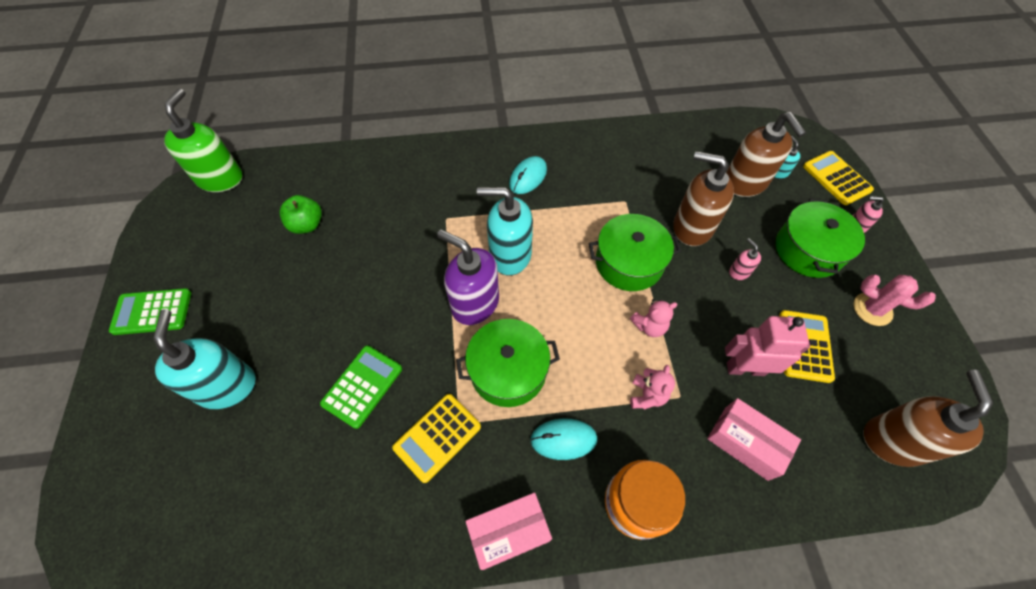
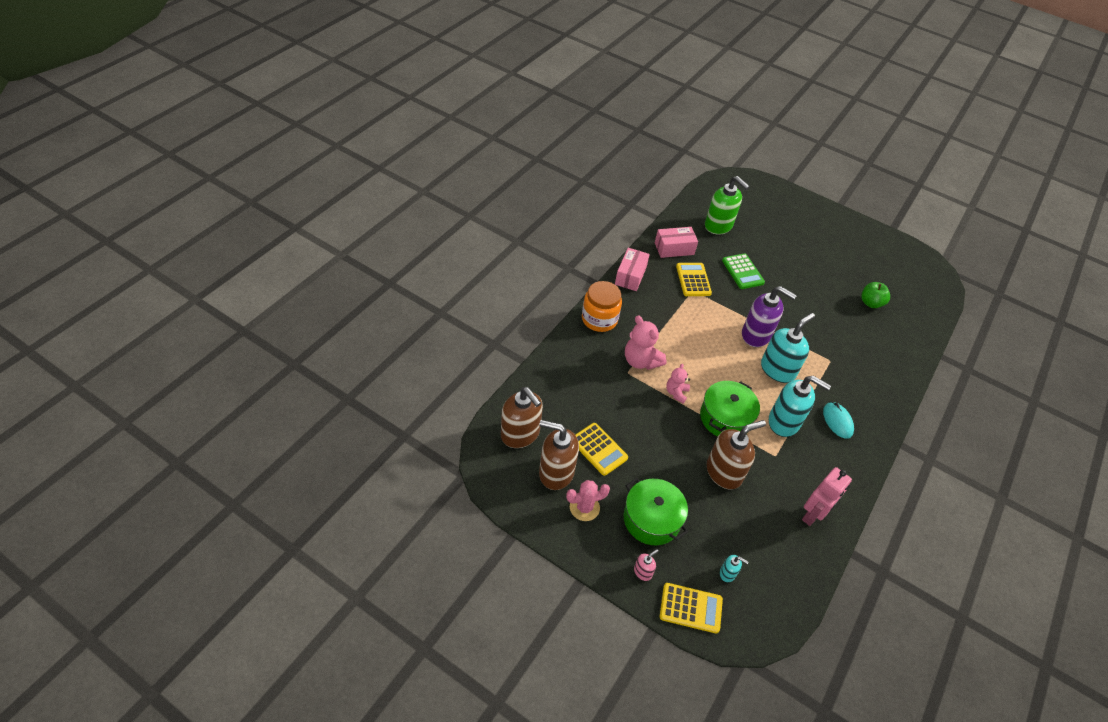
camera: 125 degrees right, 10 degrees down
(152, 312) = (848, 229): green calculator -> none
(220, 178) = (939, 288): green soap dispenser -> green soap dispenser (718, 226)
(227, 386) = (782, 234): turquoise soap dispenser -> turquoise soap dispenser (784, 422)
(474, 303) = (756, 335): purple soap dispenser -> purple soap dispenser turned 45 degrees clockwise
(508, 371) = (704, 322): green pot -> none
(563, 439) = (650, 317): turquoise mouse -> none
(647, 395) = (641, 361): pink teddy bear -> pink teddy bear, size x1.68
(739, 272) = (671, 465): pink soap dispenser -> none
(745, 183) = (735, 540): brown soap dispenser -> brown soap dispenser (556, 472)
(745, 368) = (614, 411): pink robot -> pink robot (813, 515)
(745, 443) = (582, 377): pink box -> pink box (674, 249)

